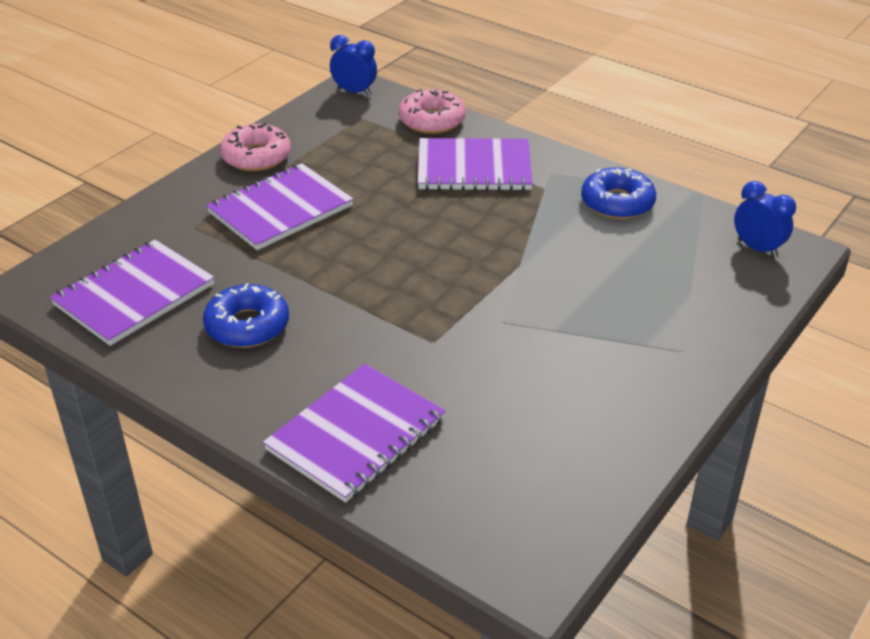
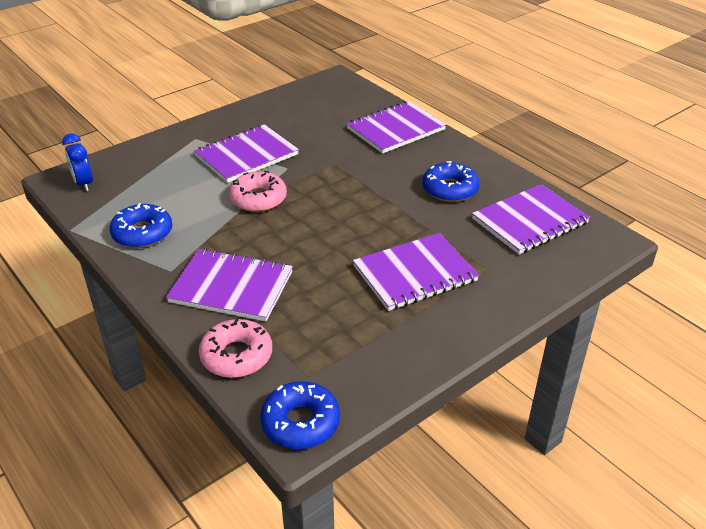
camera: 165 degrees left, 0 degrees up
(256, 156) = (429, 338): pink donut -> pink donut (258, 199)
(354, 92) = (300, 422): blue clock -> blue donut
(576, 332) = (247, 155): none -> purple notebook

